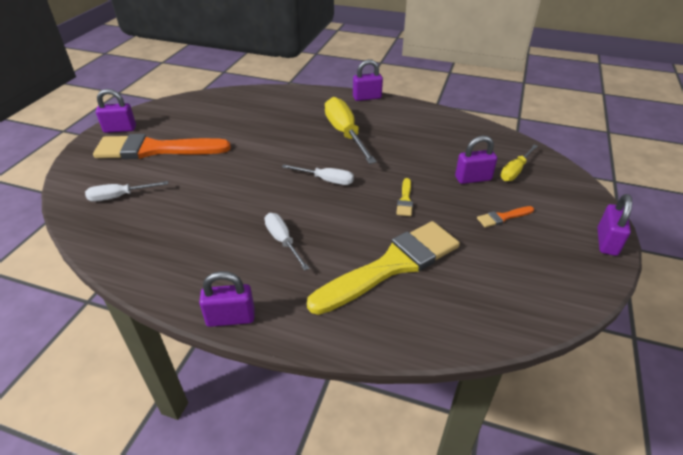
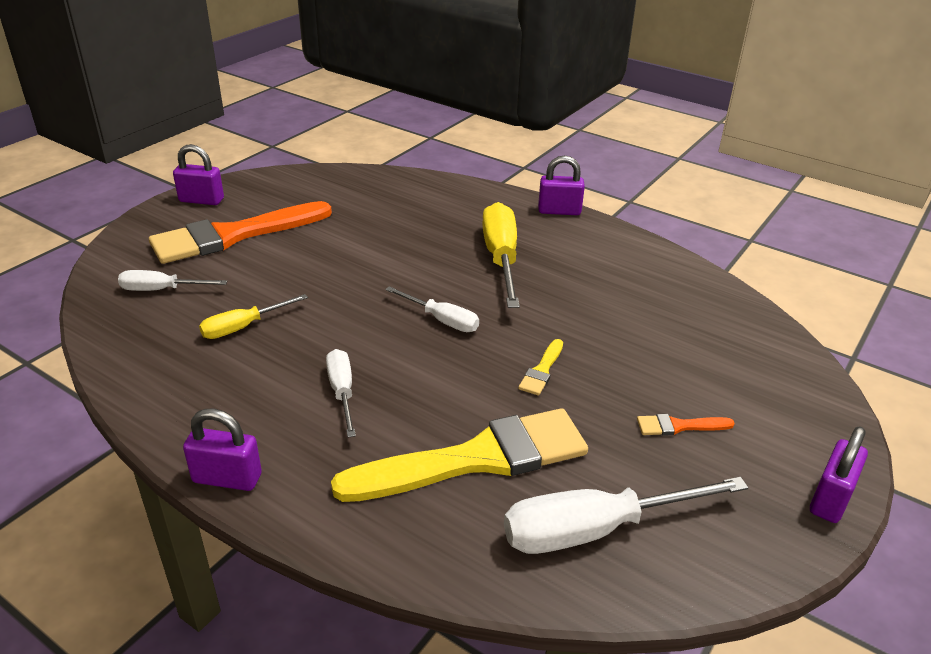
camera: 15 degrees right, 5 degrees down
(155, 149) = (233, 235): orange brush -> orange brush turned 45 degrees counterclockwise
(473, 178) = (661, 359): purple padlock -> none
(486, 293) = (596, 530): none -> white screwdriver
(515, 171) = (735, 361): yellow screwdriver -> yellow screwdriver (243, 327)

